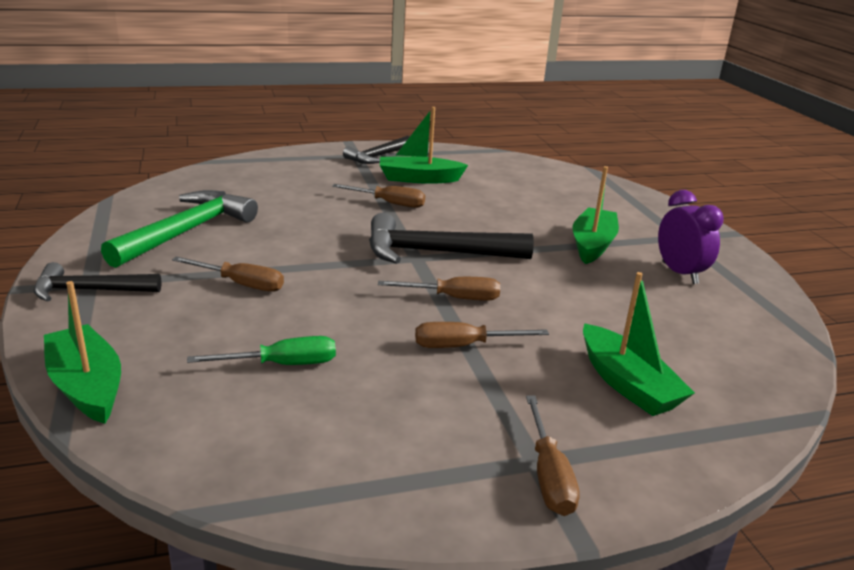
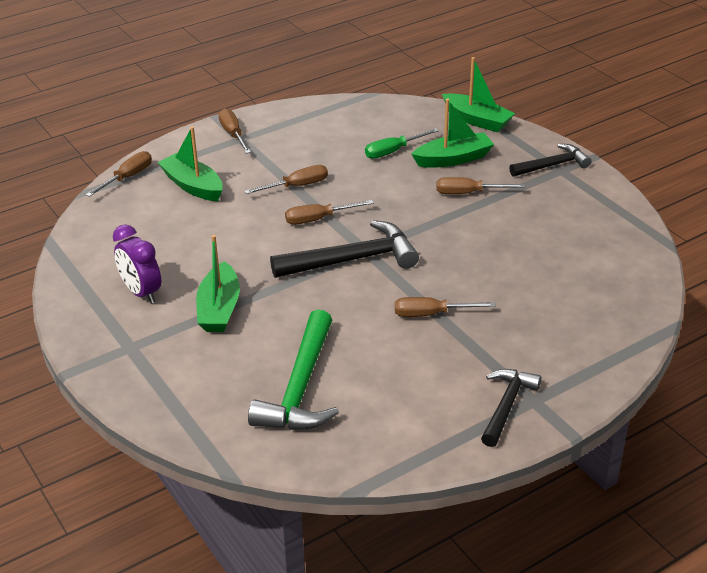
camera: 165 degrees right, 10 degrees up
(187, 231) = (560, 228): green hammer -> green hammer (300, 388)
(419, 179) = (429, 370): green boat -> green boat (453, 159)
(746, 426) = (127, 177): none -> brown screwdriver

